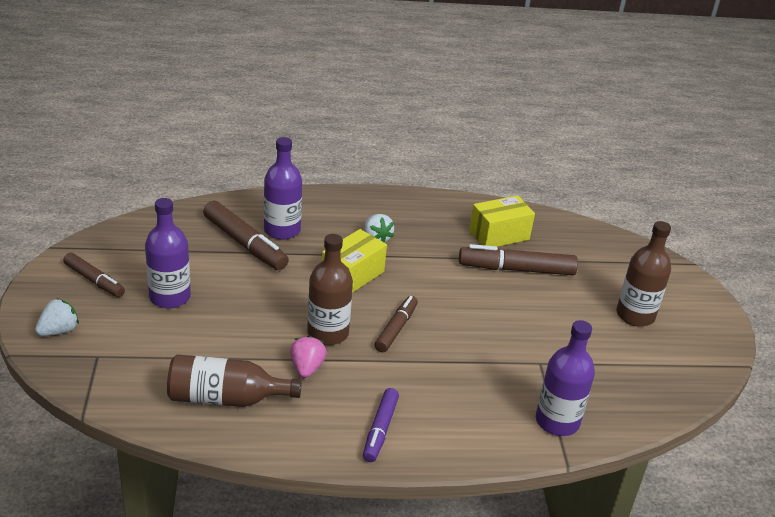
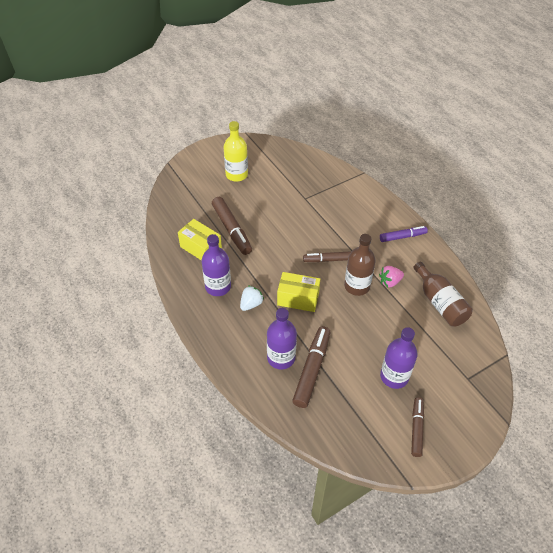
camera: 115 degrees left, 15 degrees up
(59, 331) = (470, 413): white strawberry -> none
(557, 421) = (340, 182): purple bottle -> purple bottle (218, 287)
(635, 315) = (236, 175): brown bottle -> yellow bottle

